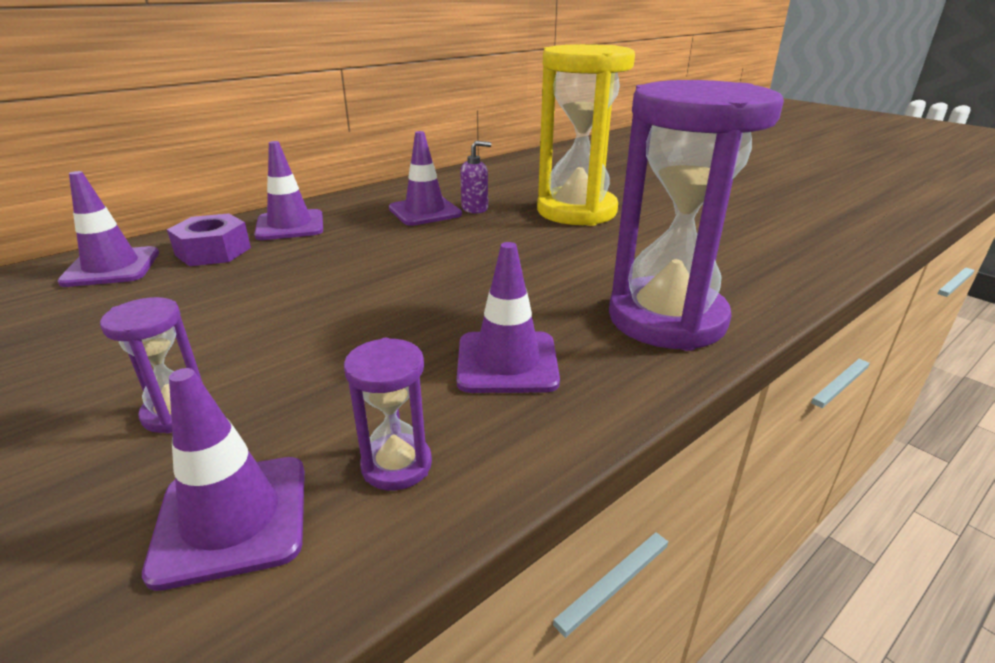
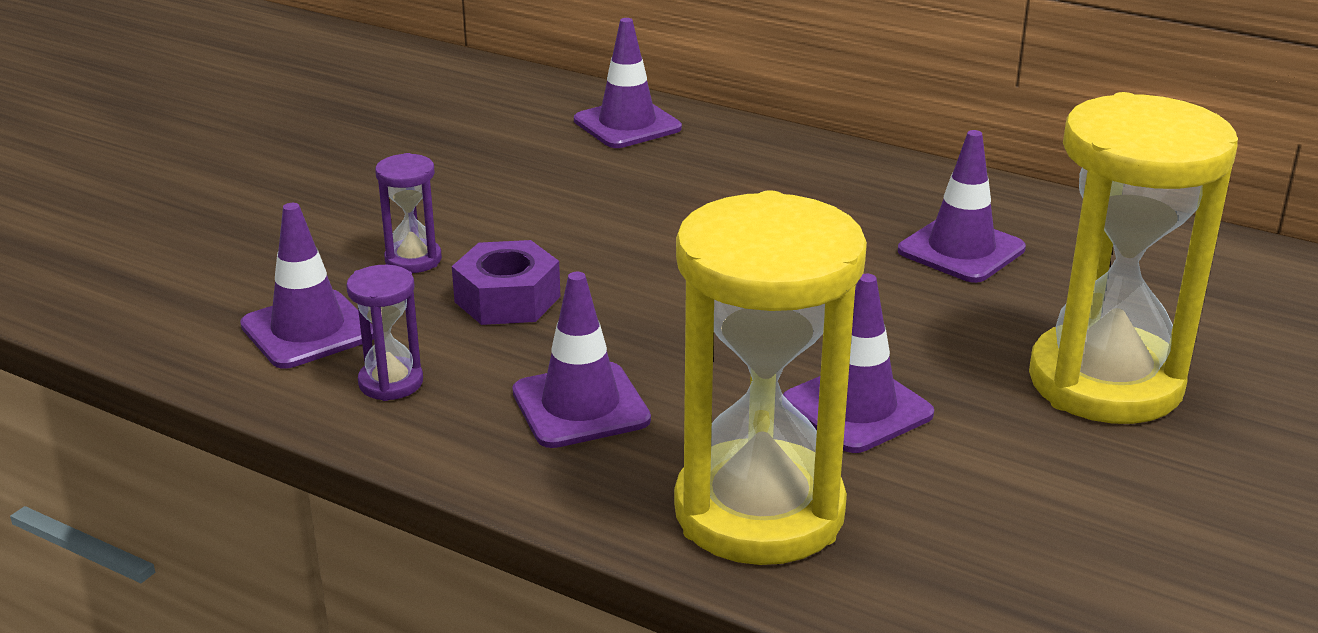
camera: 70 degrees right, 0 degrees up
(213, 251) = (705, 158): purple nut -> purple nut (507, 299)
(290, 225) = (817, 174): purple traffic cone -> purple traffic cone (857, 408)
(475, 208) = (1017, 287): purple soap dispenser -> none
(666, 319) = (759, 511): purple hourglass -> yellow hourglass

